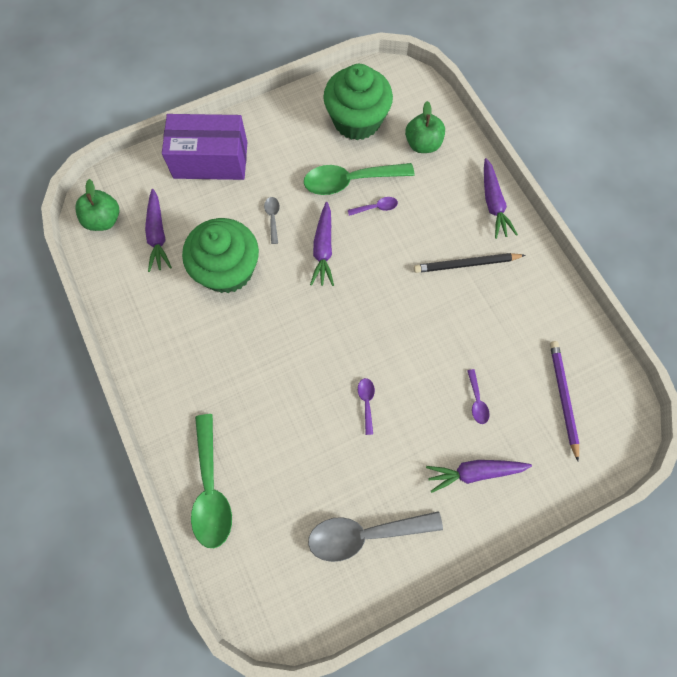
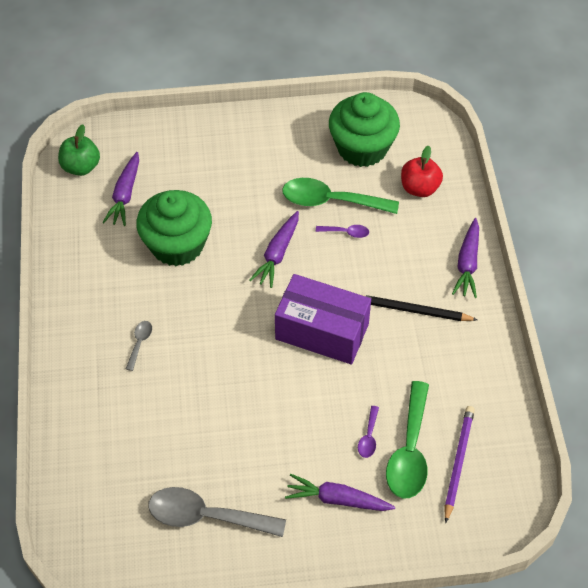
camera: 20 degrees right, 15 degrees down
(210, 160) = (203, 143): purple box -> purple box (322, 331)
(211, 489) = (80, 429): green spoon -> green spoon (409, 451)
(273, 218) = (240, 212): grey spoon -> grey spoon (140, 343)
(366, 402) = (259, 403): purple spoon -> none
(423, 144) = (419, 188): green apple -> red apple

